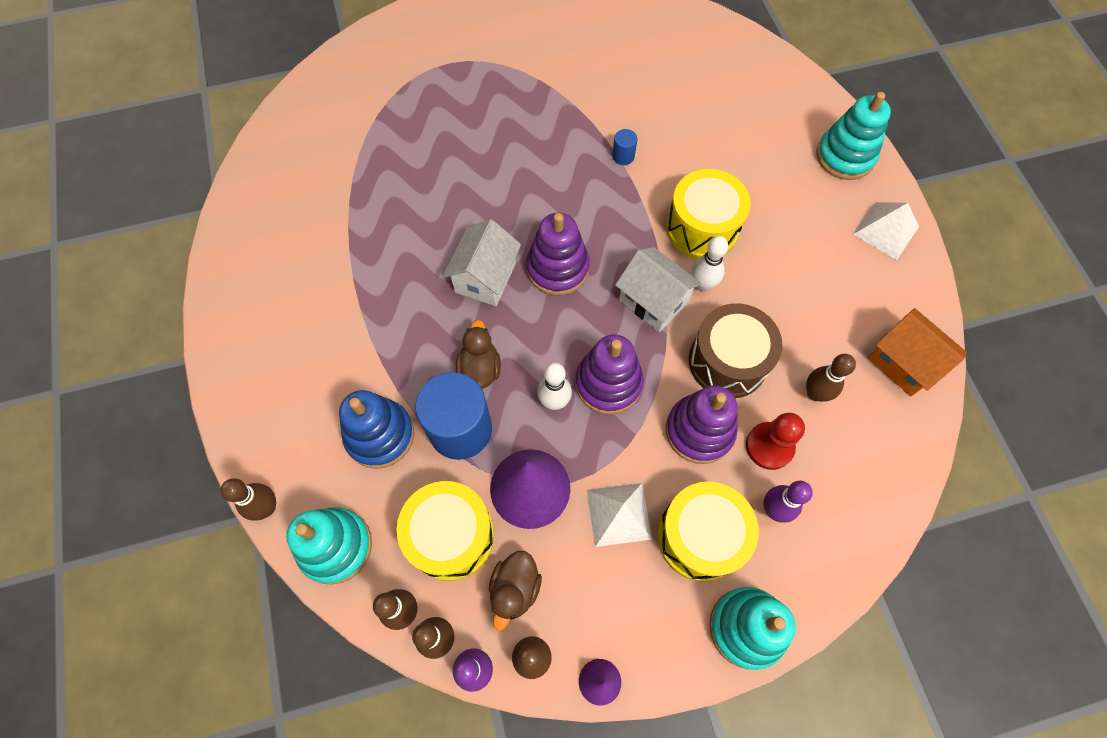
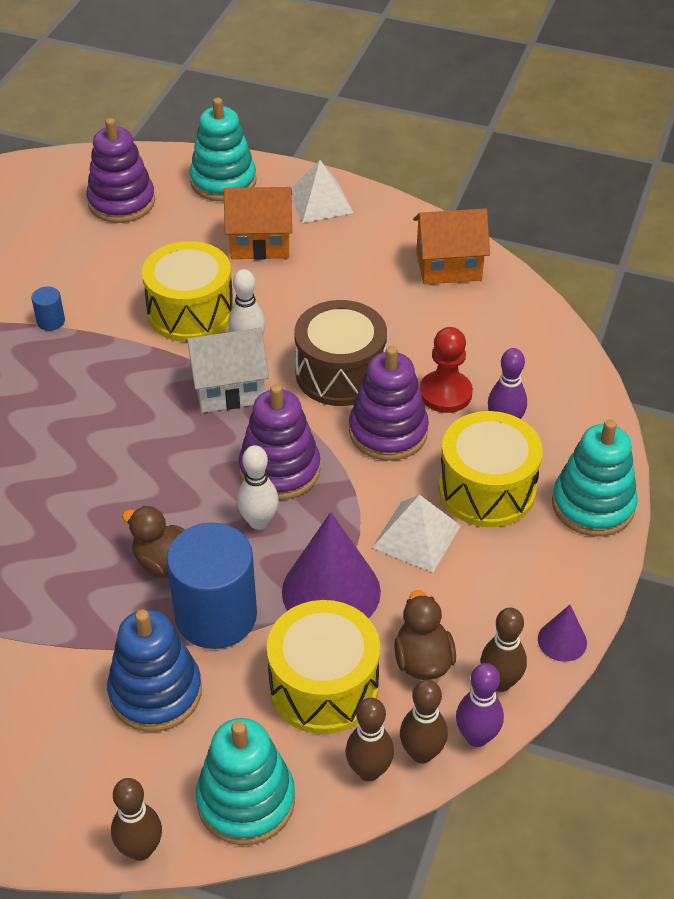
camera: 55 degrees left, 20 degrees down
(485, 278) = (67, 502): white house -> none
(515, 589) = (422, 660): brown duck -> brown duck turned 150 degrees counterclockwise
(557, 268) = (119, 439): purple stacking toy -> purple stacking toy (121, 202)
(806, 222) = (260, 243): none -> orange house
(815, 393) = (424, 335): brown bowling pin -> none

